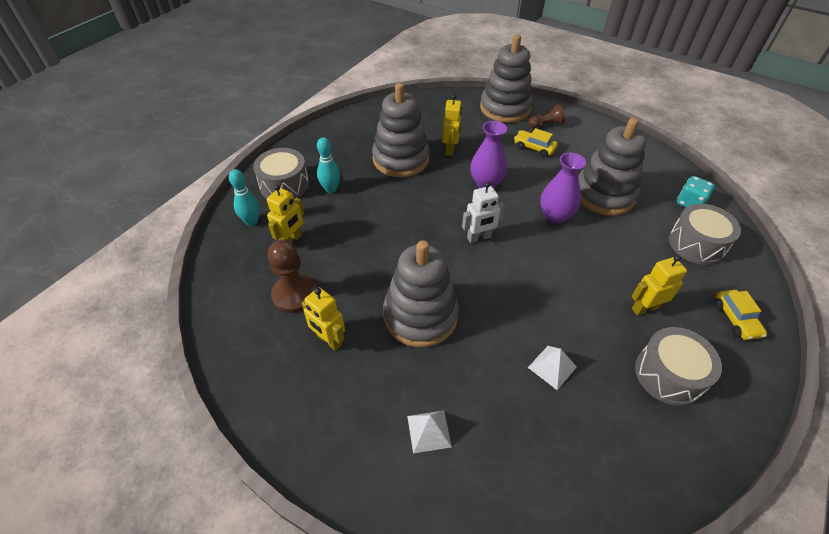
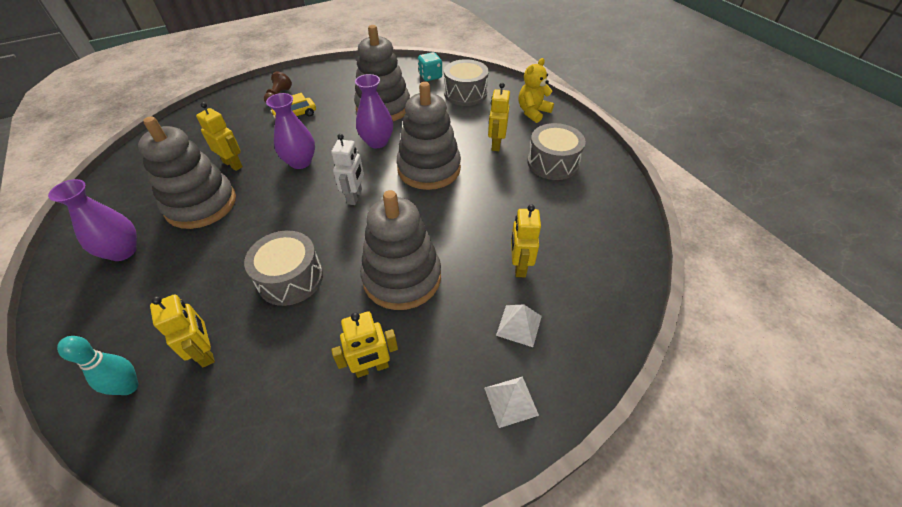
camera: 60 degrees left, 0 degrees up
(284, 185) = (110, 326): grey drum -> grey drum (290, 278)
(294, 295) = (287, 379): brown pawn -> none
(331, 189) = (172, 282): turquoise bowling pin -> none
(337, 152) = (123, 251): none -> purple vase
(496, 402) = (519, 266): none -> yellow robot
(505, 108) = (229, 107): grey stacking toy -> grey stacking toy (429, 169)
(552, 367) = (510, 217): white pyramid -> white pyramid (511, 401)
(735, 319) = (533, 112): yellow car -> yellow teddy bear

